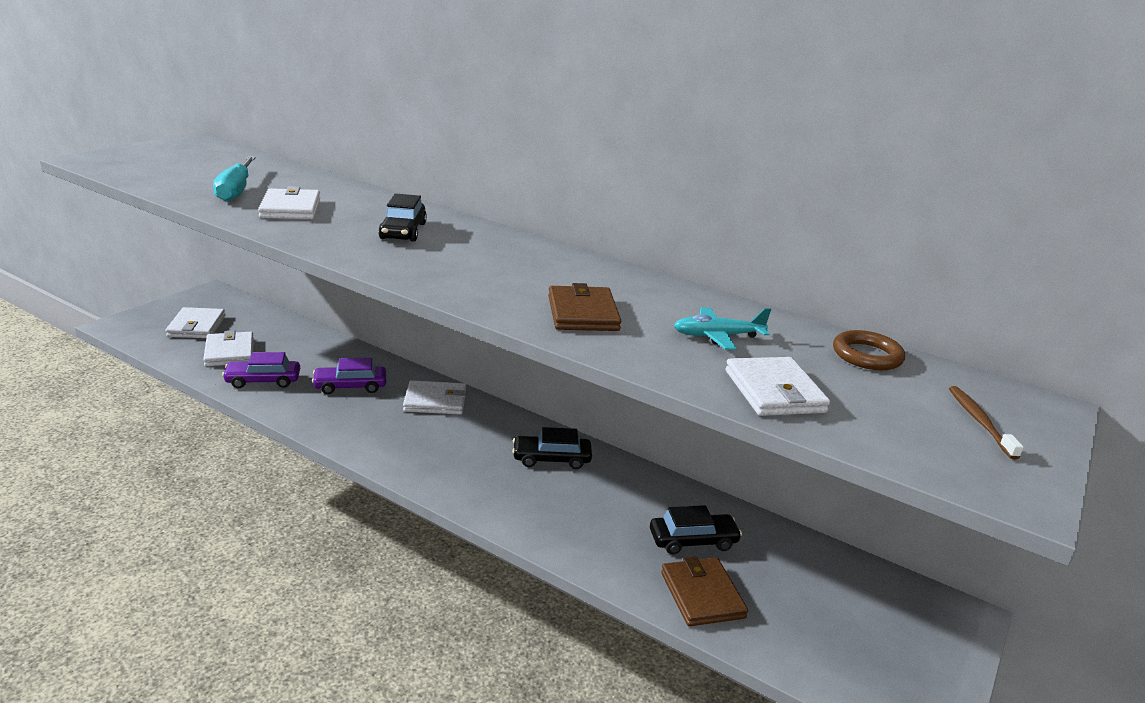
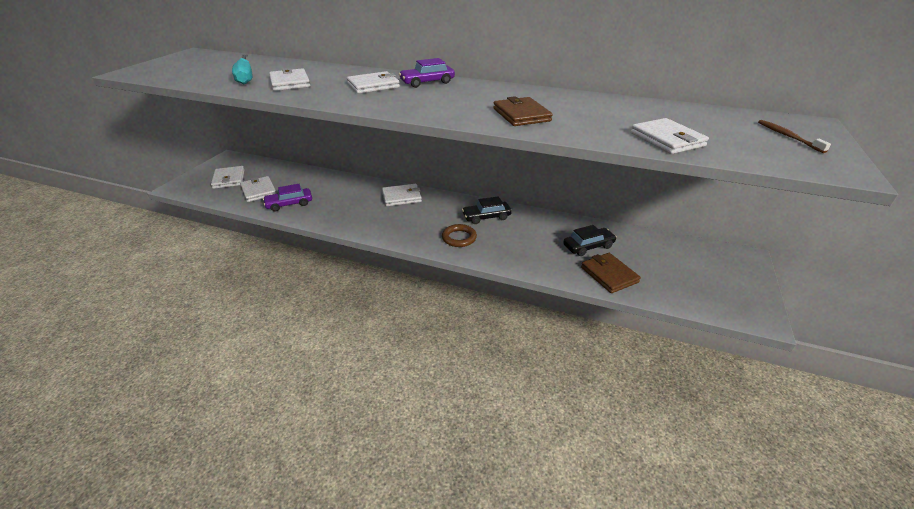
camera: 10 degrees left, 10 degrees up
(350, 386) = (345, 198): purple car -> purple car (427, 82)
(403, 231) = (373, 85): black car -> white wallet
(717, 336) = (609, 115): turquoise plane -> none
(867, 355) = (698, 112): brown ring -> brown ring (459, 238)

